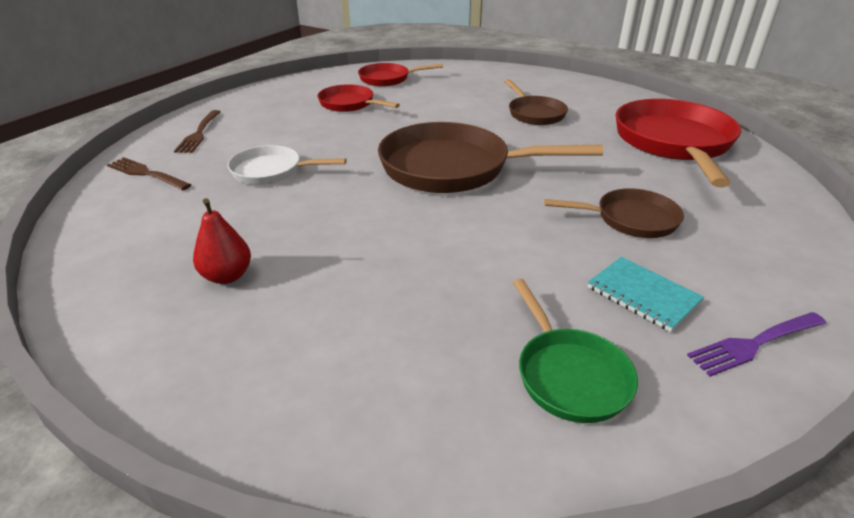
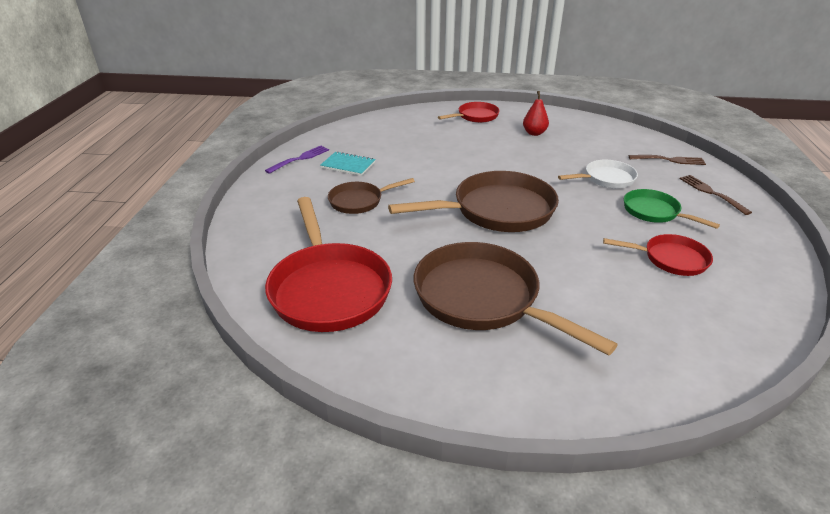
camera: 155 degrees right, 0 degrees up
(388, 79) = (708, 321): red pan -> red pan (475, 116)
(534, 114) = (482, 298): brown pan -> brown pan, size x1.85
(569, 375) = (373, 136): green pan -> green pan (654, 212)

